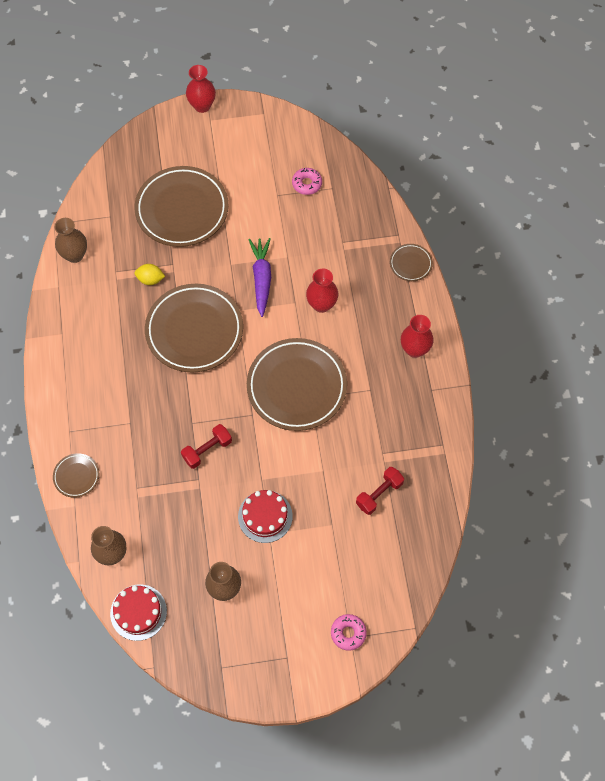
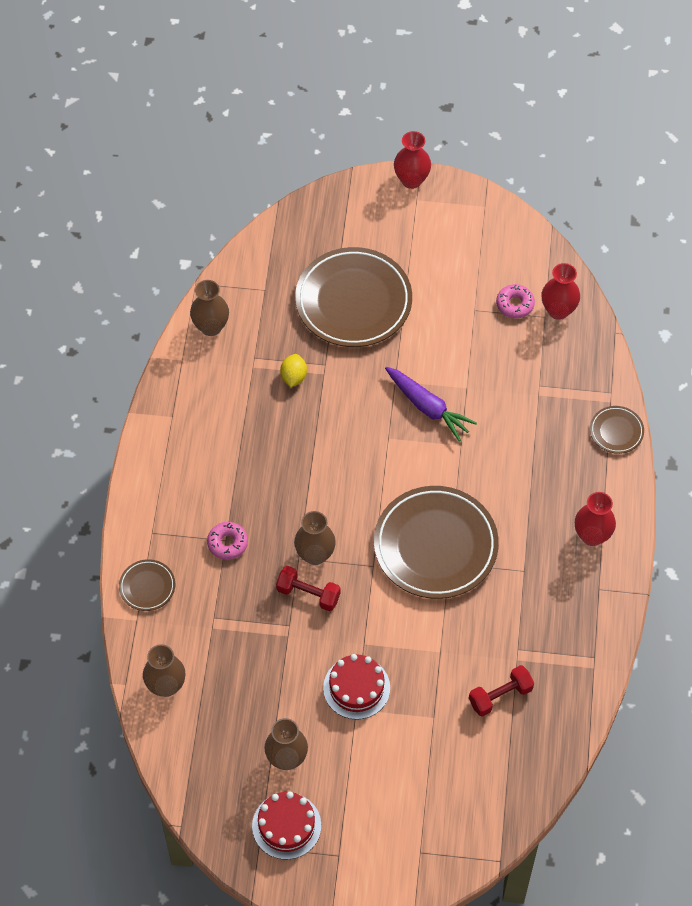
camera: 15 degrees right, 5 degrees down
(138, 612) = (179, 759): red cake -> red cake (286, 825)
(150, 279) = (293, 377): yellow lemon -> yellow lemon turned 75 degrees clockwise
(194, 330) = (330, 450): brown plate -> none
(204, 417) = (315, 554): none -> brown vase
(207, 450) = (308, 594): red dumbbell -> red dumbbell turned 45 degrees clockwise
(261, 279) = (428, 407): purple carrot -> purple carrot turned 120 degrees clockwise
(321, 304) = (492, 455): red vase -> red vase (558, 310)
(348, 633) = (418, 846): pink donut -> pink donut (227, 543)

